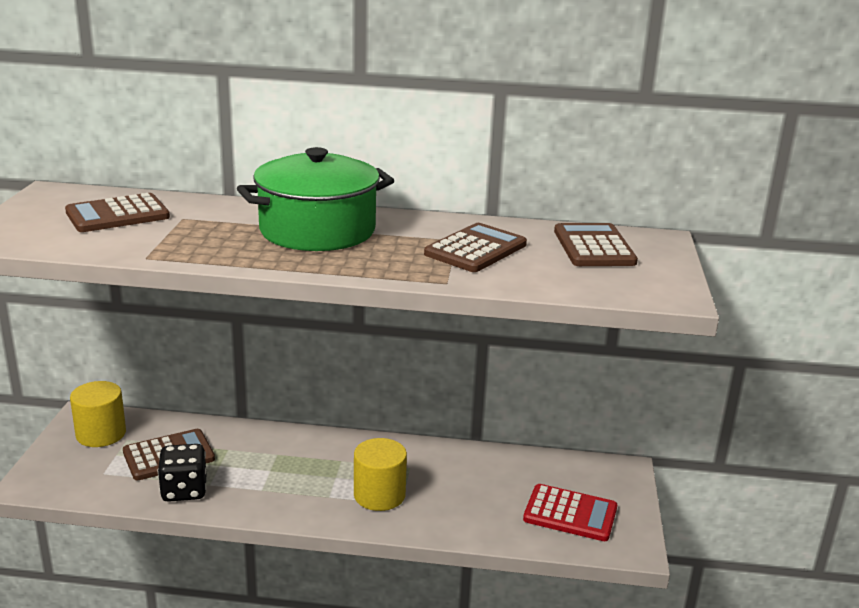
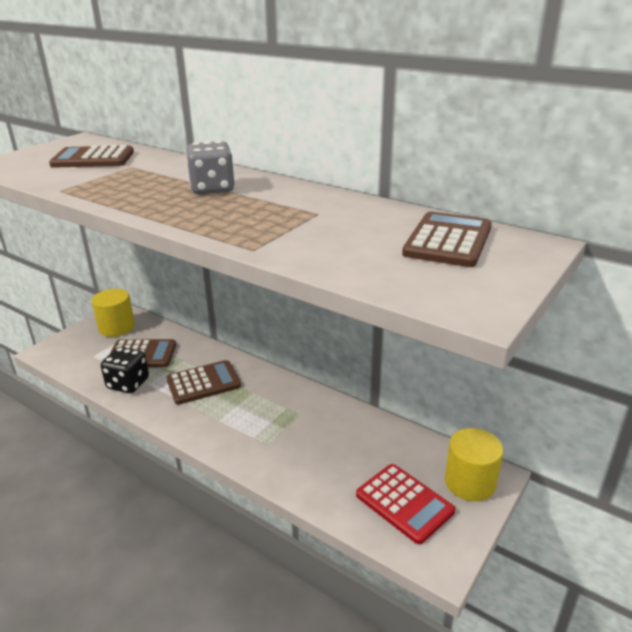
camera: 30 degrees right, 5 degrees up
(317, 230) = (212, 188): green pot -> grey dice
(379, 495) = (256, 430): yellow cylinder -> yellow cylinder (470, 482)
(475, 249) = (323, 224): brown calculator -> brown calculator (203, 383)

